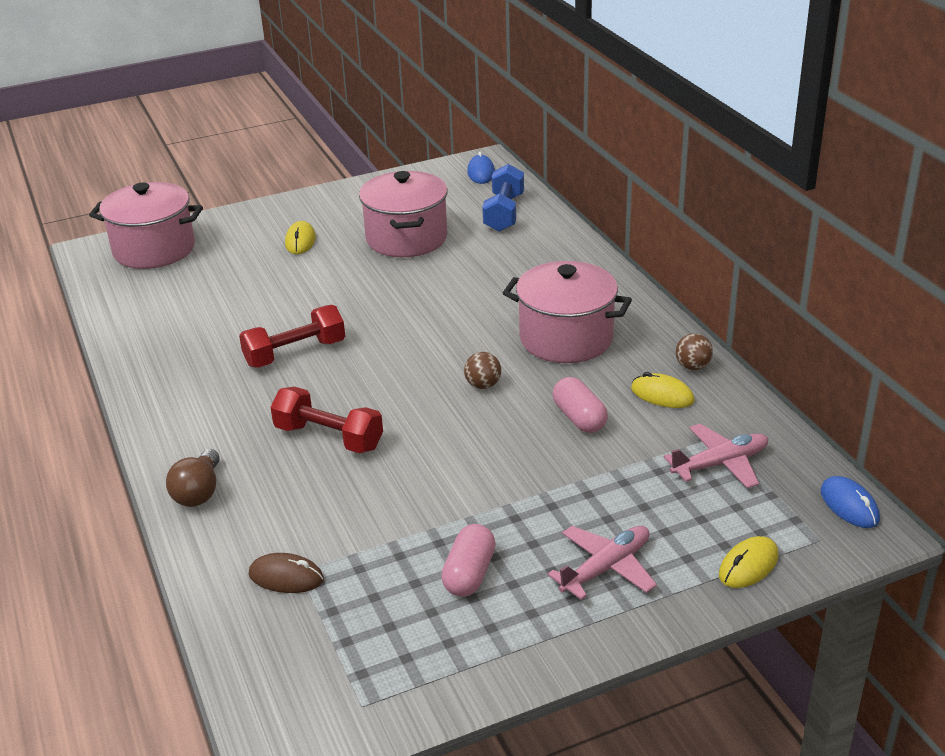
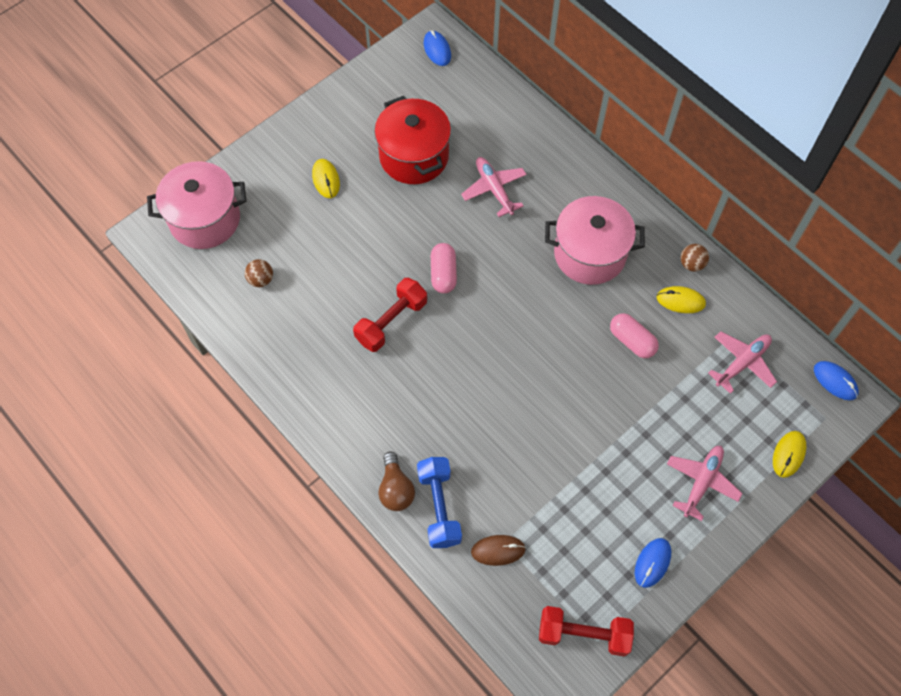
camera: 20 degrees left, 30 degrees up
(329, 437) = (462, 408): red dumbbell -> red dumbbell (583, 634)
(406, 238) = (414, 156): pink pot -> red pot
(469, 574) = (617, 513): pink capsule -> pink capsule (443, 274)
(481, 273) = (494, 189): none -> pink plane
(483, 385) = (549, 322): brown ball -> brown ball (261, 279)
(491, 637) = (652, 563): none -> blue mouse
(504, 213) = (480, 104): blue dumbbell -> blue dumbbell (439, 507)

